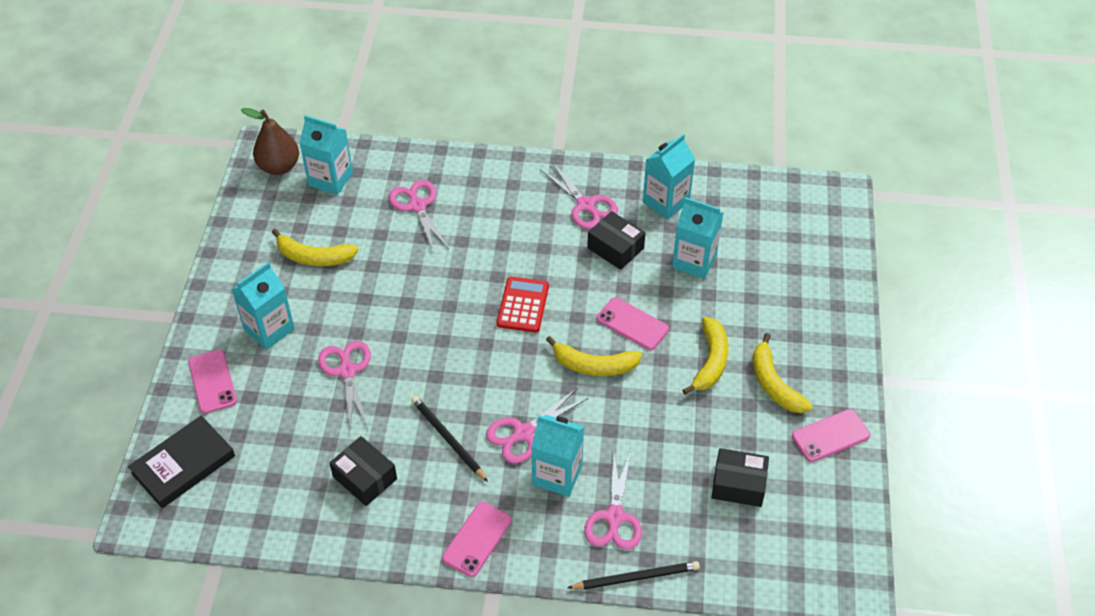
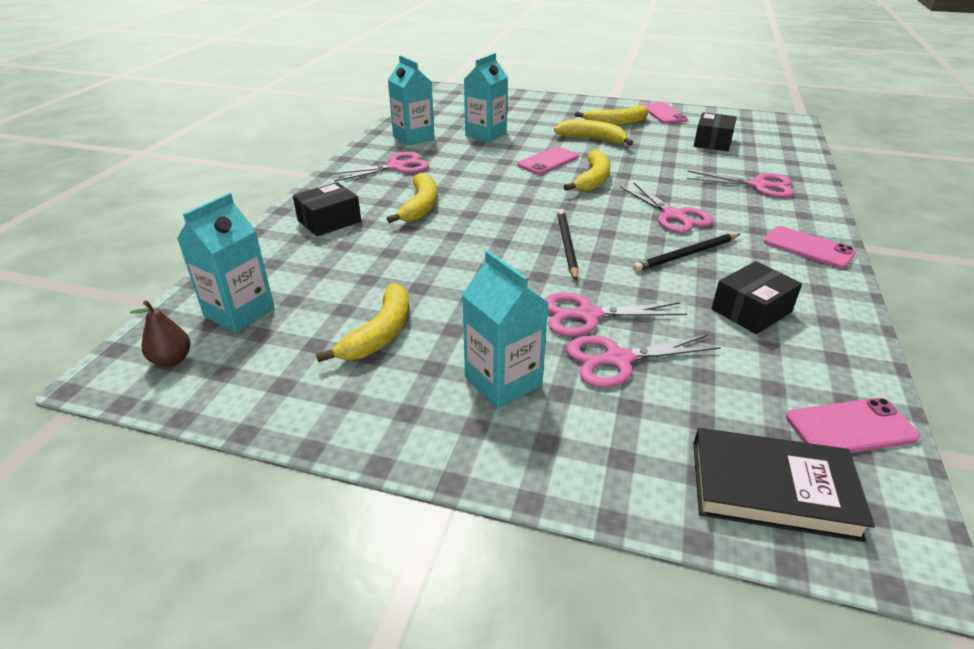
camera: 80 degrees left, 15 degrees down
(183, 465) = (772, 488): black book -> black book turned 45 degrees counterclockwise
(212, 381) = (599, 448): pink phone -> pink phone (850, 427)
(279, 167) = (172, 360): brown pear -> brown pear, size x0.59
(417, 206) = (337, 251): pink scissors -> pink scissors (618, 359)
(504, 240) = (420, 206): none -> yellow banana
(523, 305) = (512, 204): red calculator -> none
(557, 475) = (719, 204): turquoise carton -> none
(615, 248) = (457, 160): black box -> black box (329, 221)
(636, 577) = (816, 183): black pencil -> black pencil (567, 245)

